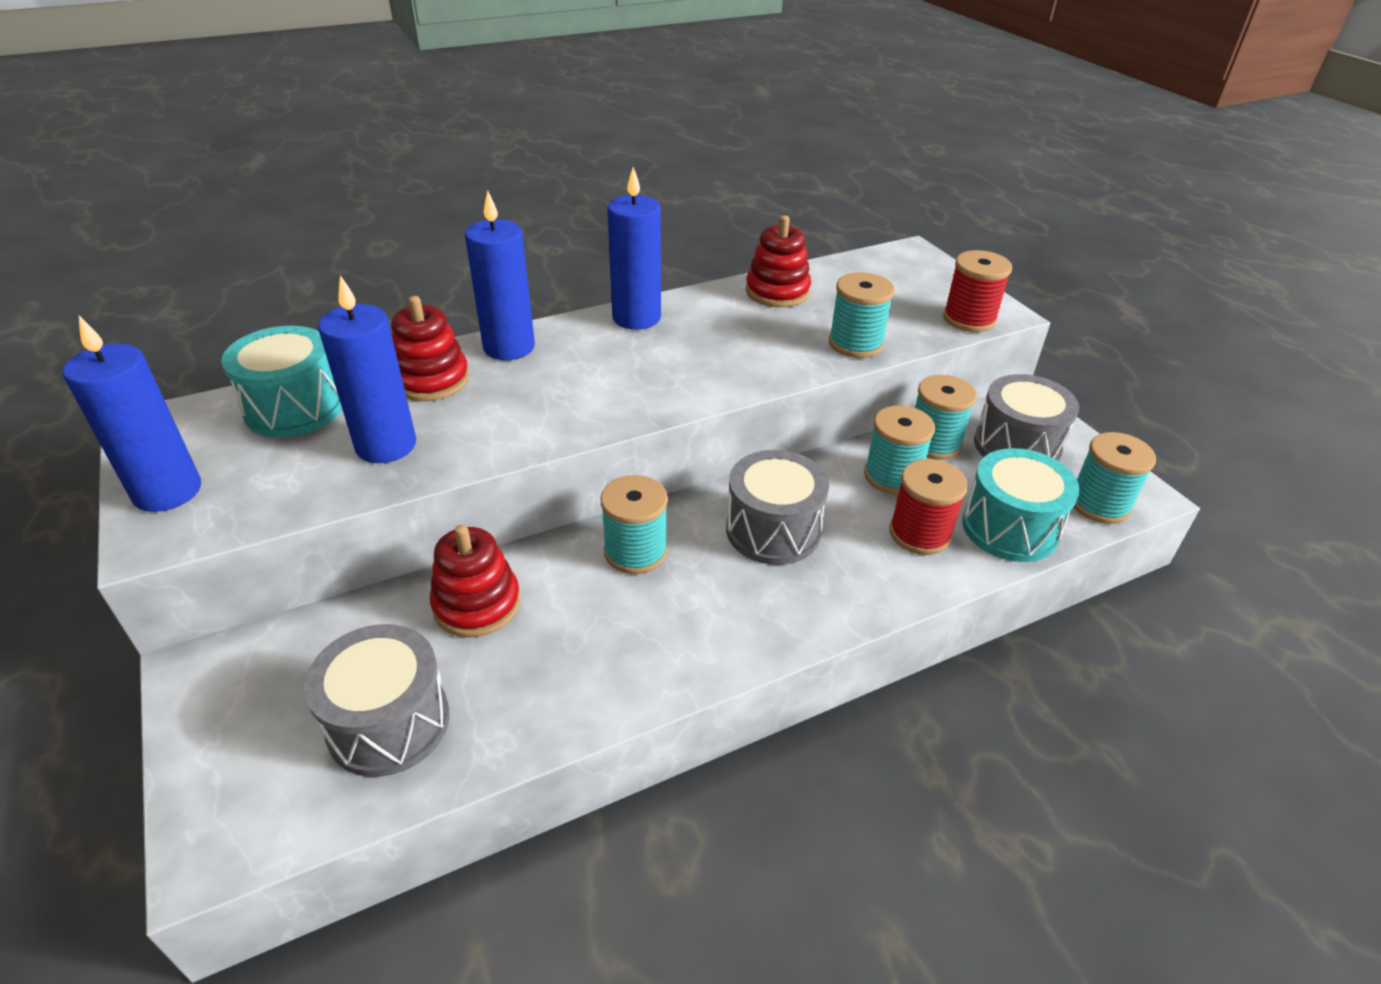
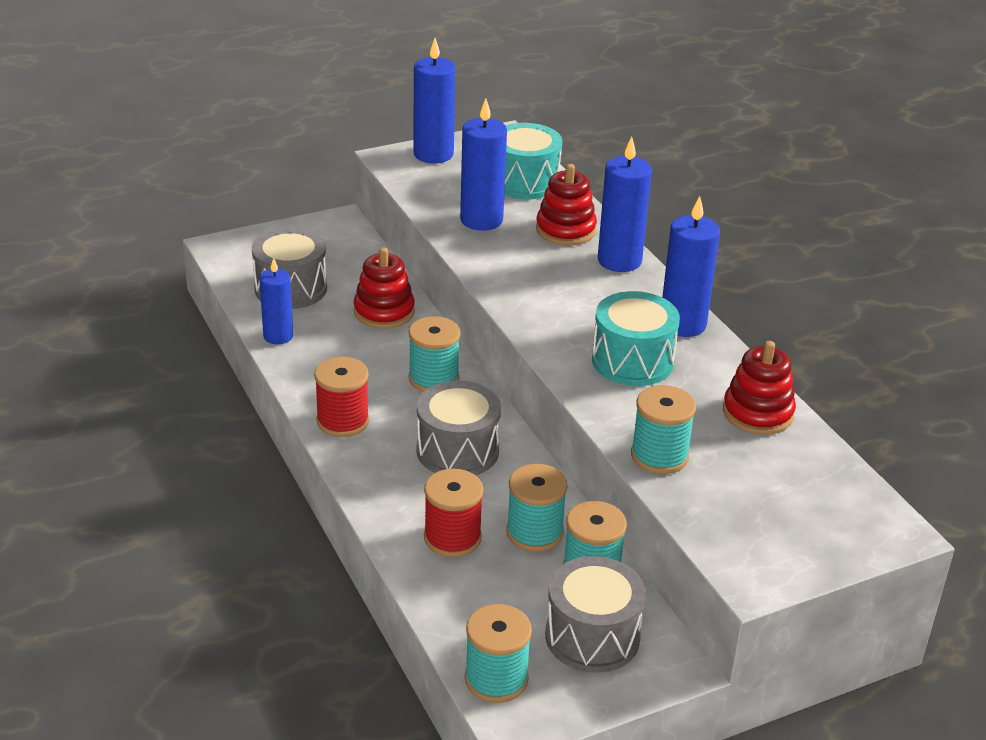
camera: 90 degrees right, 5 degrees down
(524, 728) = (278, 336): none -> blue candle
(969, 319) = (730, 550): red spool -> red spool (342, 421)
(1010, 528) = (459, 601): turquoise drum -> turquoise drum (632, 361)

